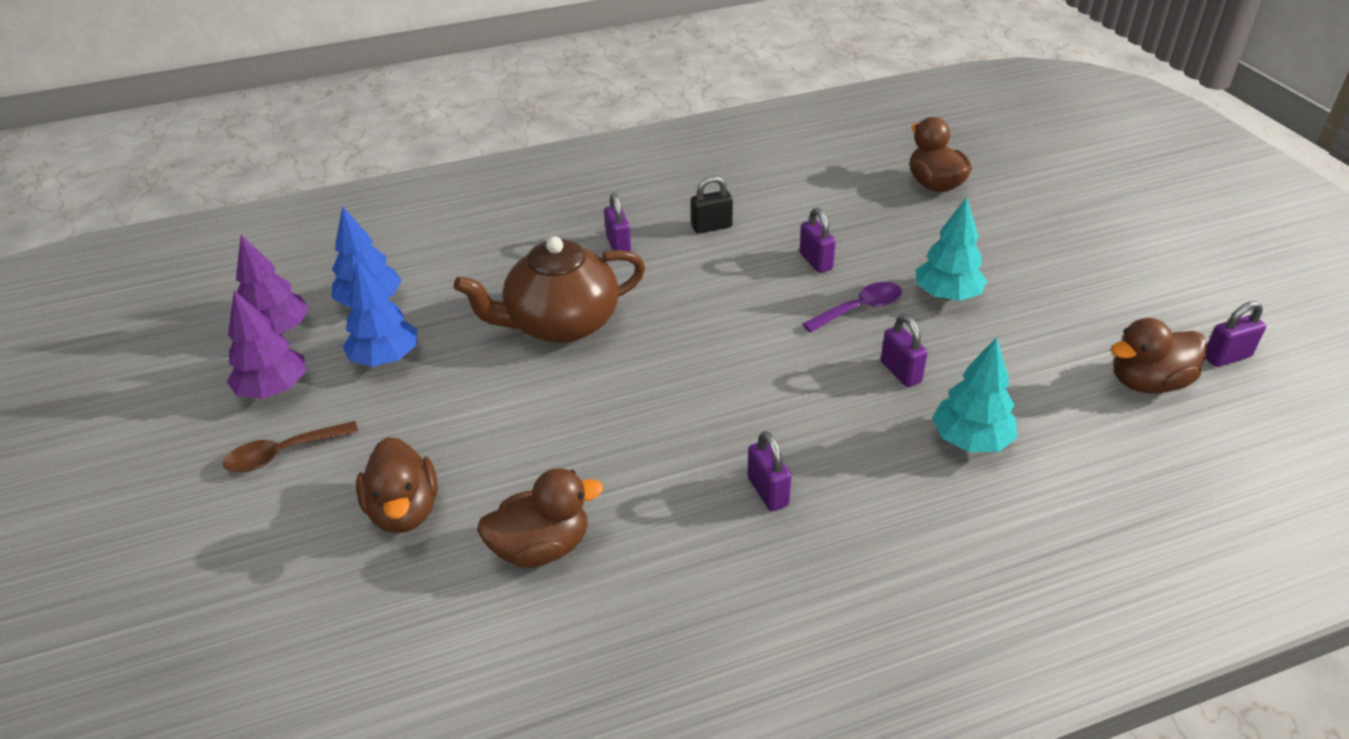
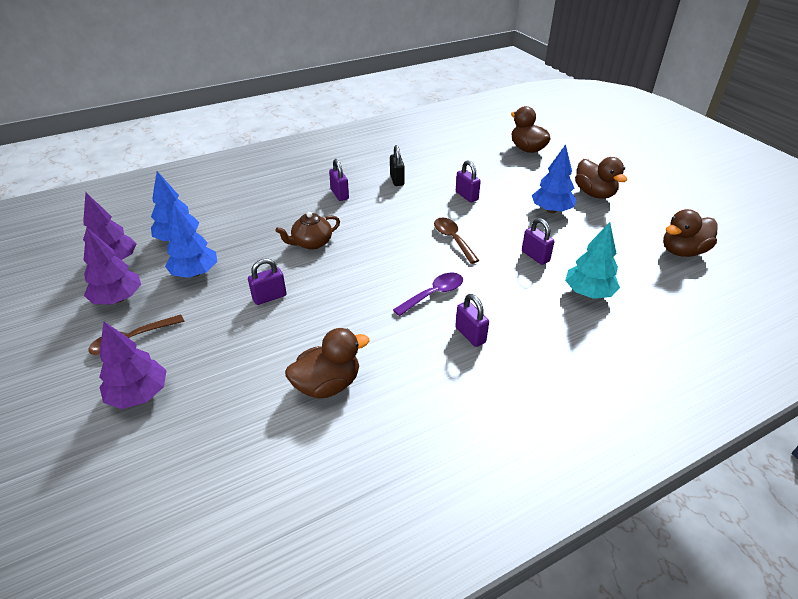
camera: 10 degrees left, 0 degrees up
(282, 534) = (139, 394): none -> purple tree
(404, 510) = (226, 370): brown duck -> brown duck (594, 194)
(561, 323) = (311, 243): brown teapot -> brown teapot, size x0.54
(711, 227) = (397, 180): black padlock -> black padlock turned 75 degrees counterclockwise
(777, 333) = (453, 239): none -> brown spoon
(859, 309) = (500, 221): purple spoon -> purple spoon (434, 294)
(947, 295) = (551, 210): turquoise tree -> blue tree
(1226, 357) = (723, 233): purple padlock -> purple padlock (269, 297)

